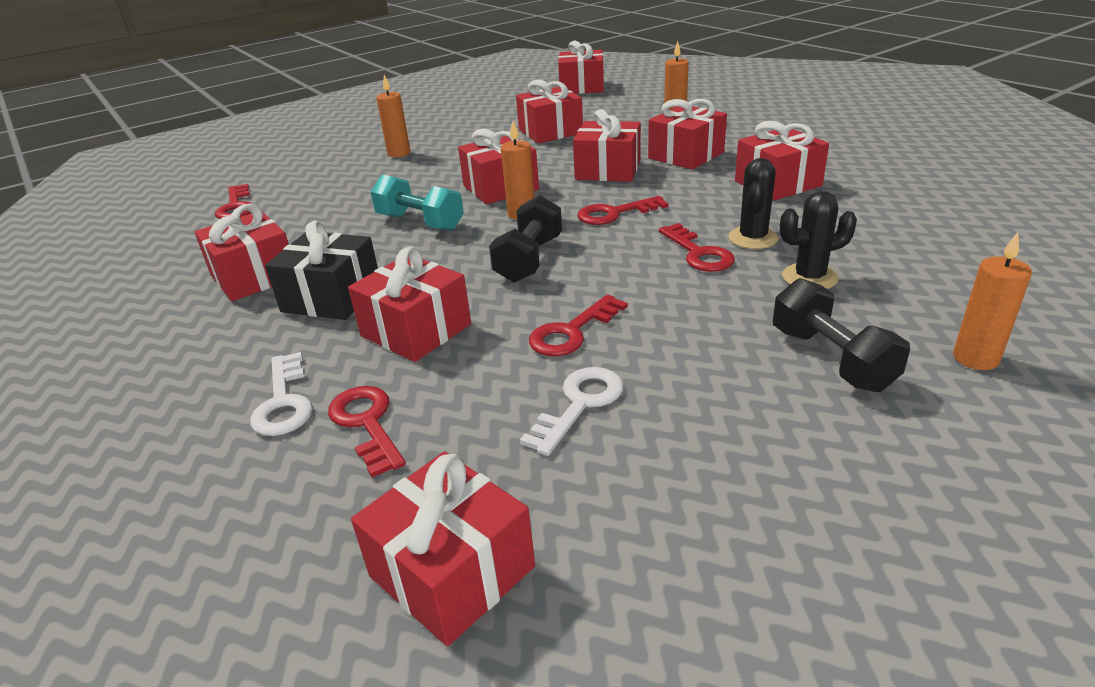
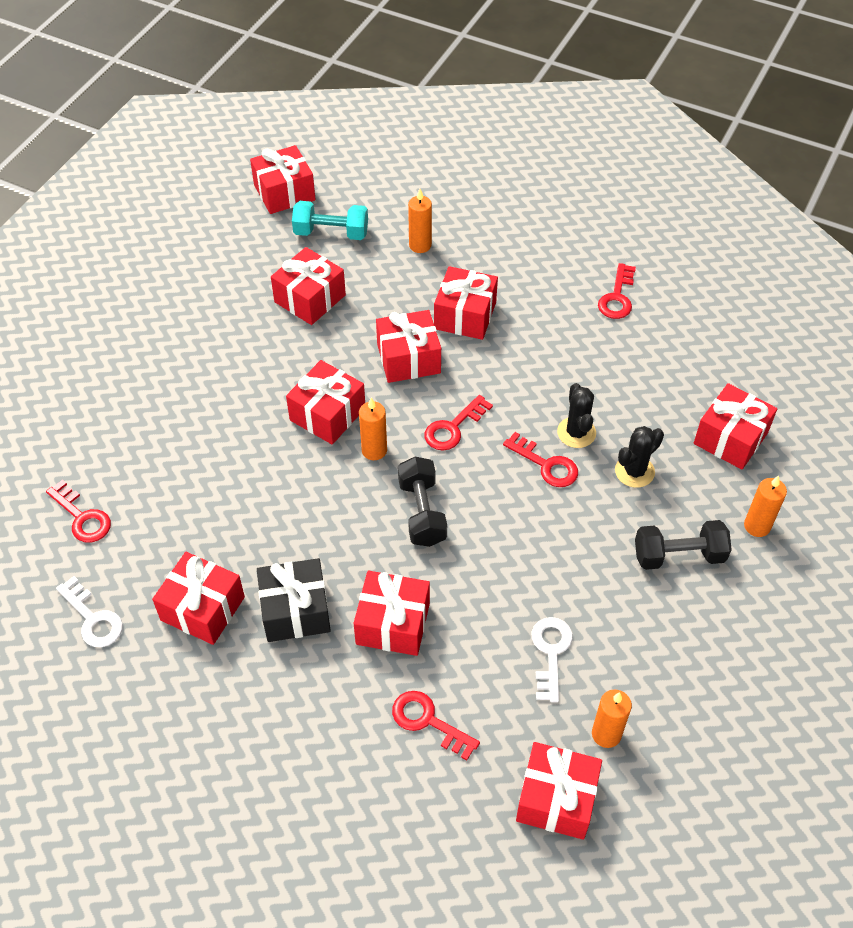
camera: 30 degrees left, 20 degrees up
(283, 402) = (355, 726): white key -> white key (93, 618)
(399, 153) = (177, 378): orange candle -> orange candle (606, 734)
(420, 222) = (291, 489): turquoise dumbbell -> turquoise dumbbell (331, 233)
(572, 332) = (505, 586): red key -> red key (617, 297)
(778, 183) = (562, 346): red gift -> red gift (730, 438)
(831, 359) = (678, 555): black dumbbell -> black dumbbell turned 45 degrees counterclockwise

